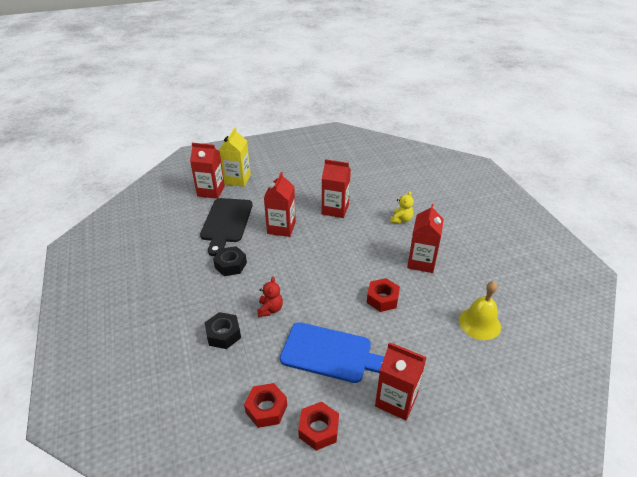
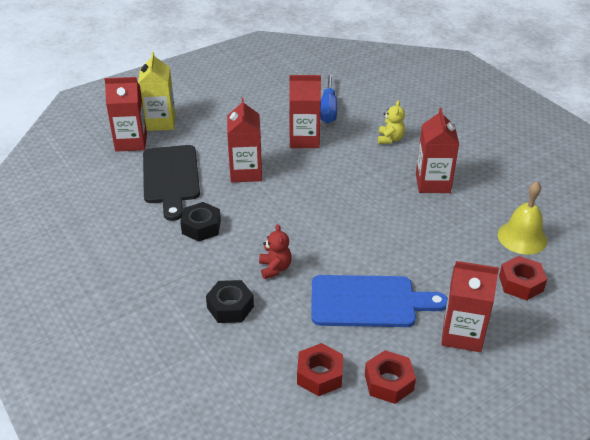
camera: 15 degrees left, 0 degrees up
(363, 188) = (328, 109): none -> blue screwdriver
(382, 299) = (404, 232): red nut -> red nut (521, 283)

